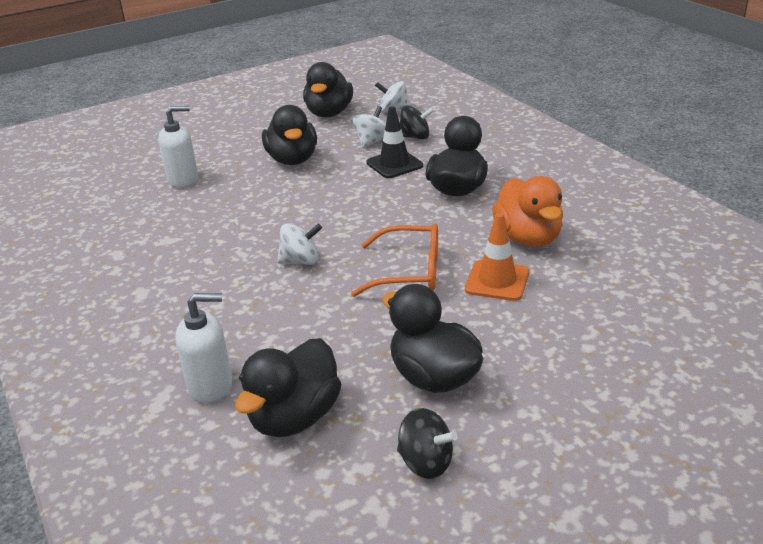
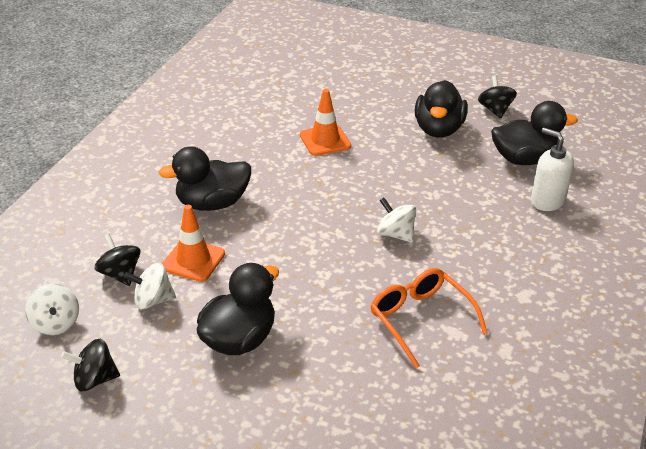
camera: 130 degrees left, 5 degrees up
(183, 179) = (353, 403): white soap dispenser -> none
(329, 113) = (94, 379): black duck -> black spinning top
(394, 164) = (193, 260): black traffic cone -> orange traffic cone
(410, 272) = (353, 178): orange glasses -> orange glasses (420, 319)
(528, 238) = (259, 146): orange duck -> none

